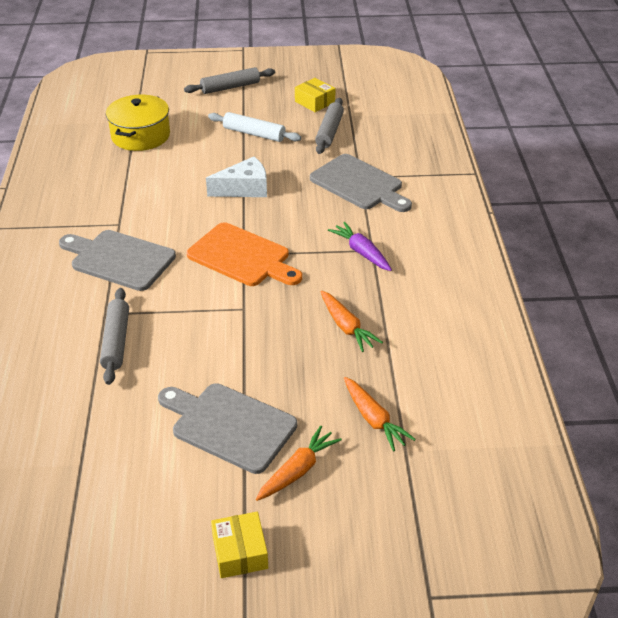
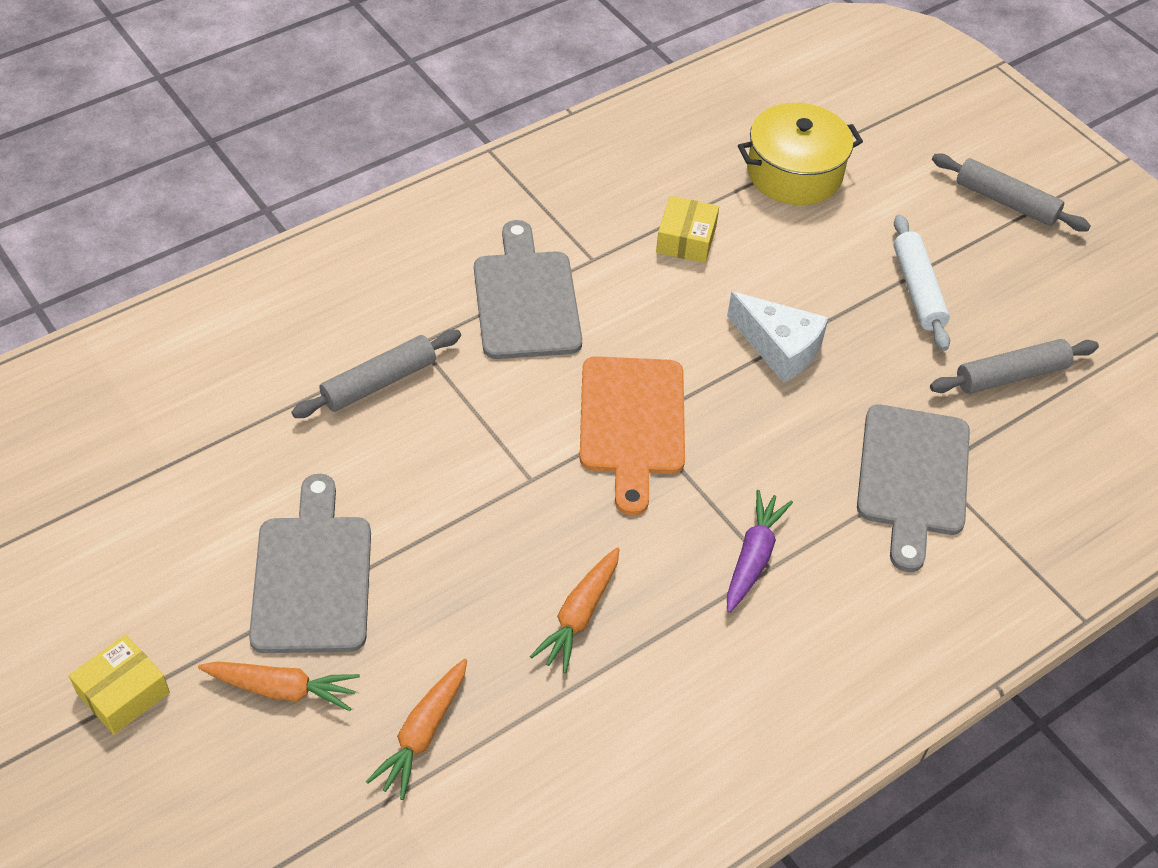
camera: 55 degrees right, 10 degrees up
(315, 102) = (1071, 318): yellow box -> yellow box (686, 239)

